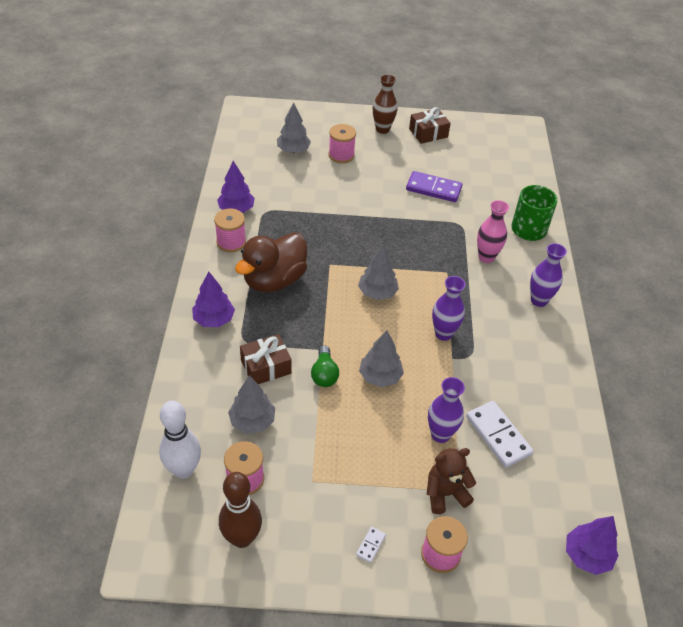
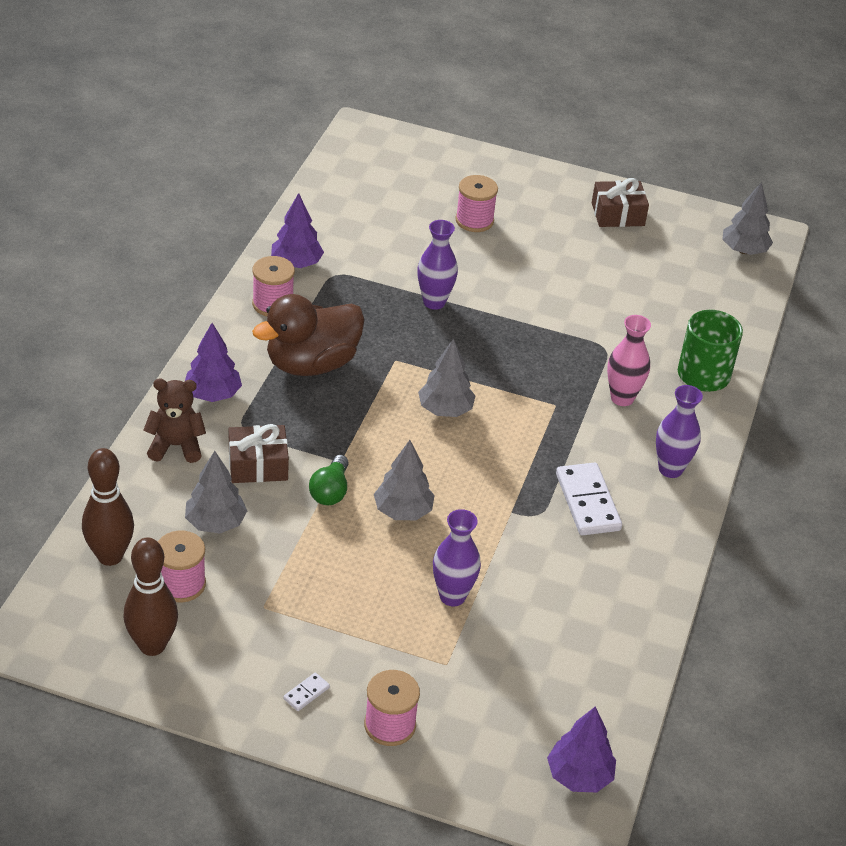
camera: 15 degrees right, 5 degrees down
(184, 470) = (110, 556): white bowling pin -> brown bowling pin
(293, 150) = (408, 201): grey tree -> grey tree (744, 250)
(382, 129) = (551, 196): brown vase -> none
(433, 189) = (588, 292): purple domino -> none
(443, 334) = (513, 480): purple vase -> purple vase (434, 302)
(445, 493) = (427, 663): brown teddy bear -> brown teddy bear (176, 446)
(498, 435) = (529, 616): white domino -> white domino (587, 502)

